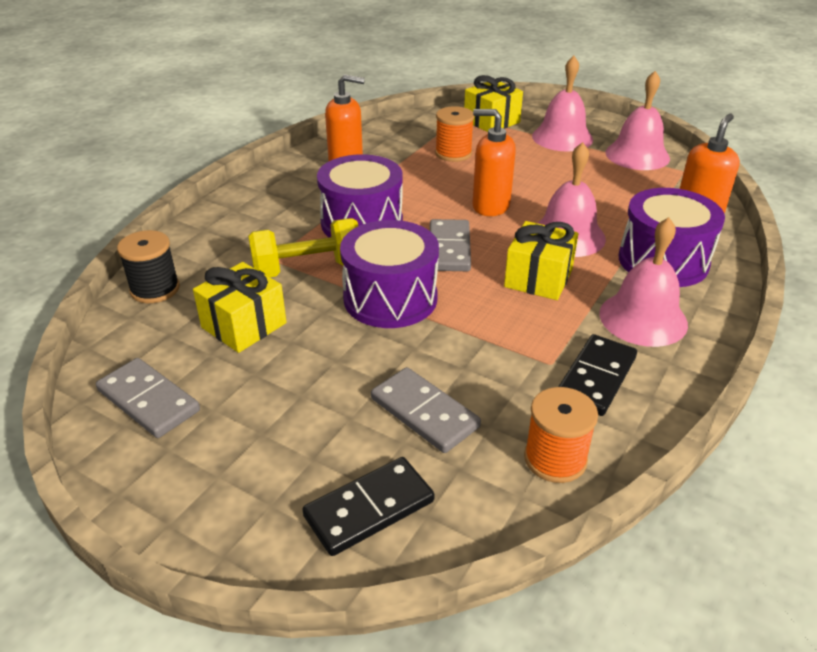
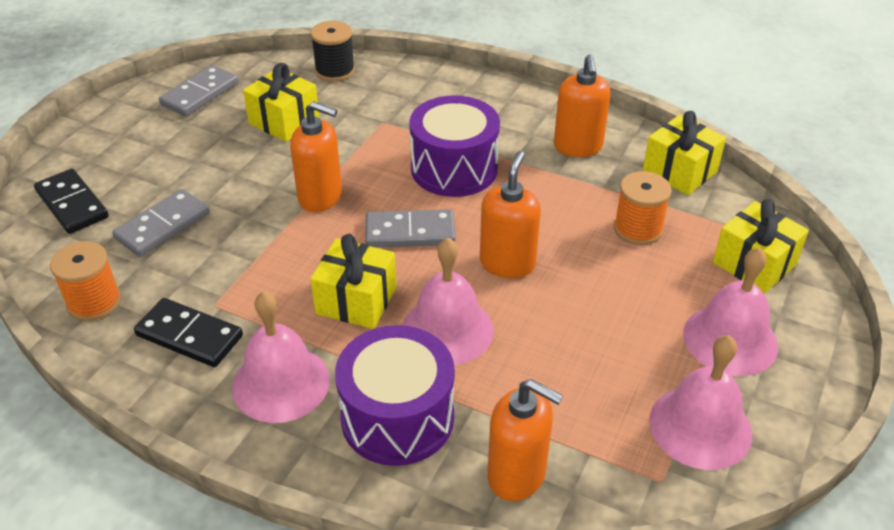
camera: 85 degrees right, 5 degrees up
(308, 269) = (367, 144): yellow dumbbell -> none
(389, 132) = (679, 171): none -> yellow gift
(390, 298) = (321, 197): purple drum -> orange soap dispenser

